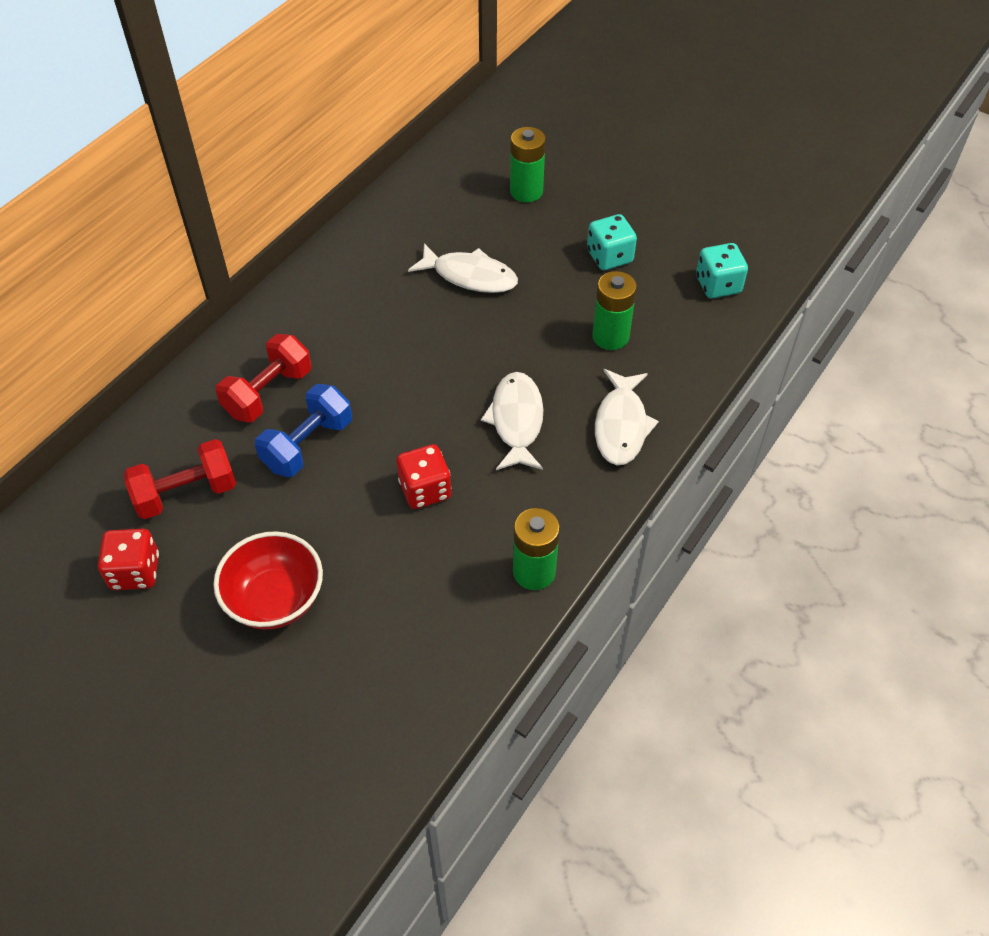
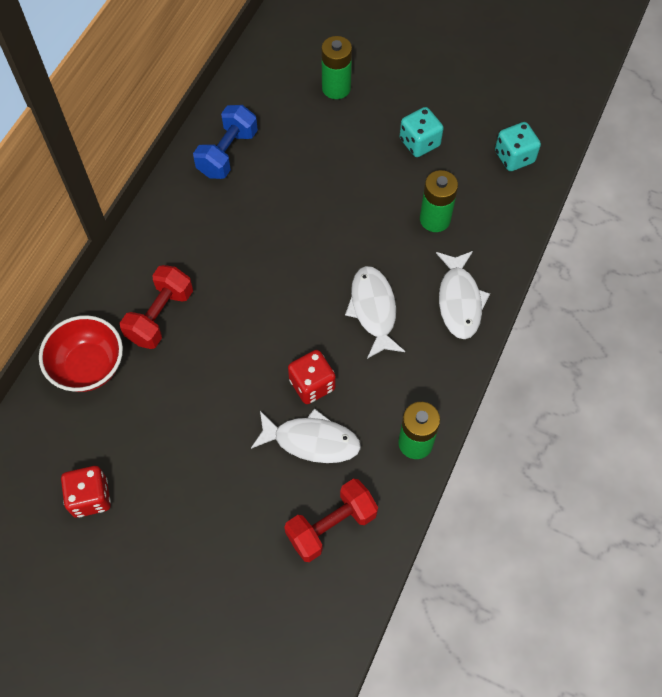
camera: 10 degrees left, 10 degrees up
(186, 493) = (114, 420): red dumbbell -> red dumbbell (331, 526)
(275, 599) = (212, 502): red bowl -> red bowl (88, 366)
(308, 445) = (205, 359): blue dumbbell -> blue dumbbell (227, 153)
(470, 276) = (306, 178): white fish -> white fish (311, 441)

